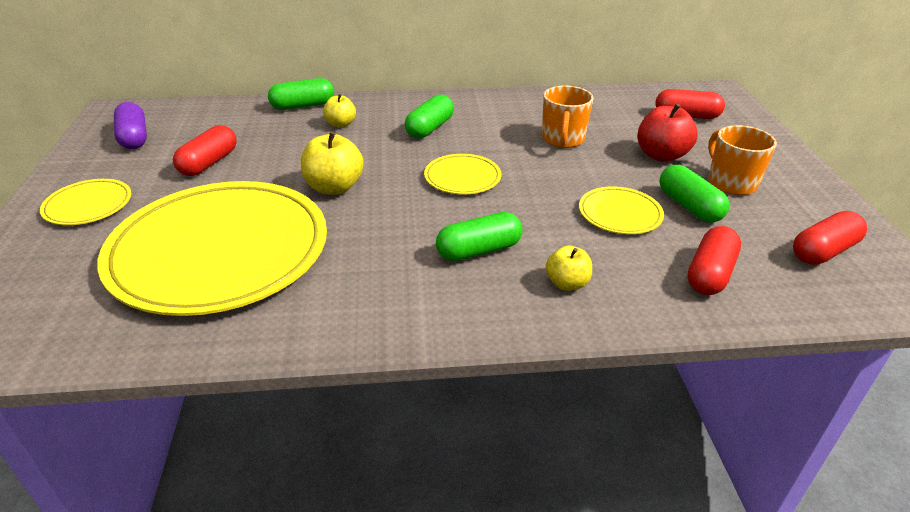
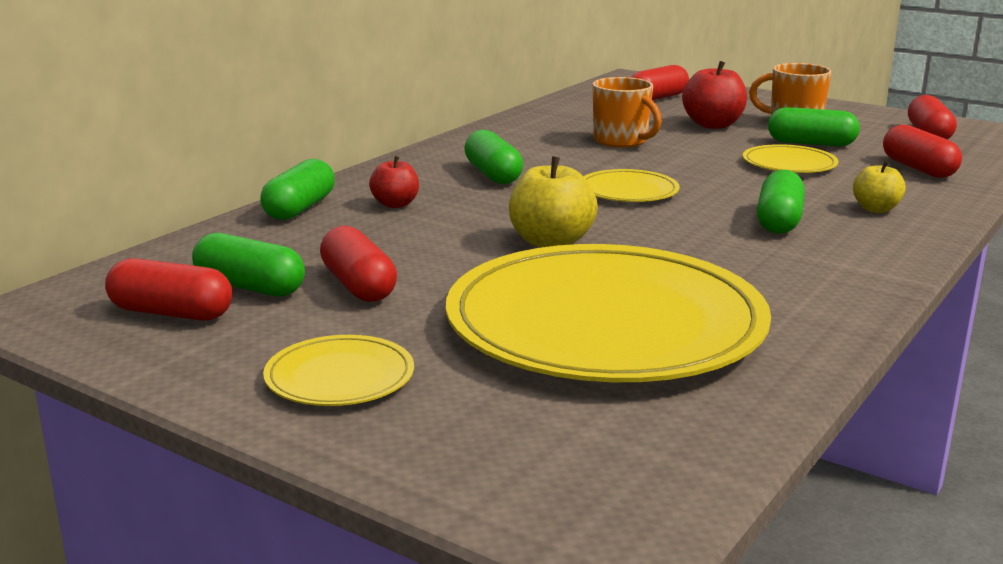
camera: 50 degrees left, 15 degrees down
(134, 138) = (171, 313): purple capsule -> red capsule
(181, 140) = (249, 287): none -> green capsule
(340, 124) = (395, 204): yellow apple -> red apple

